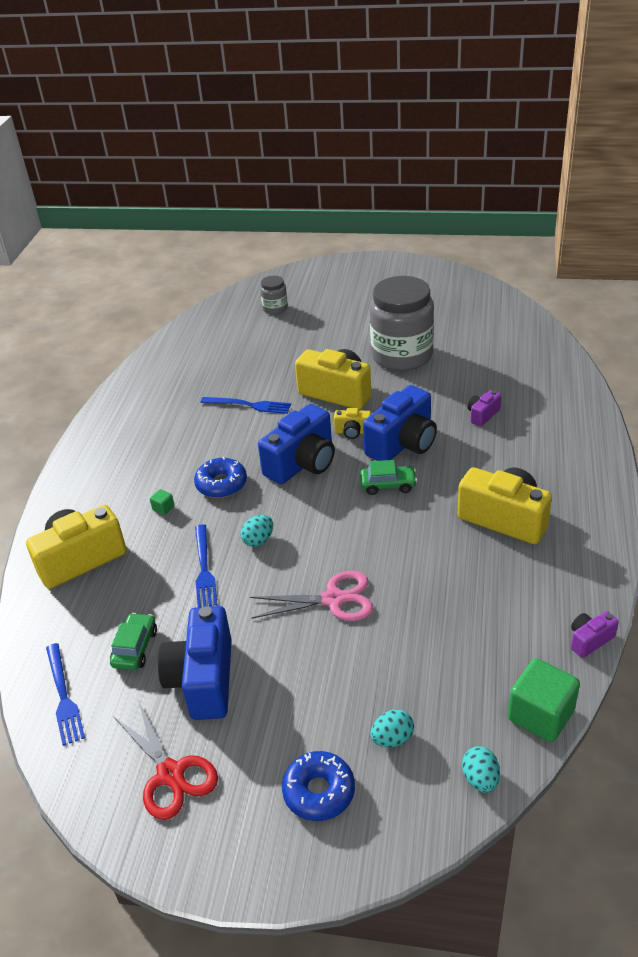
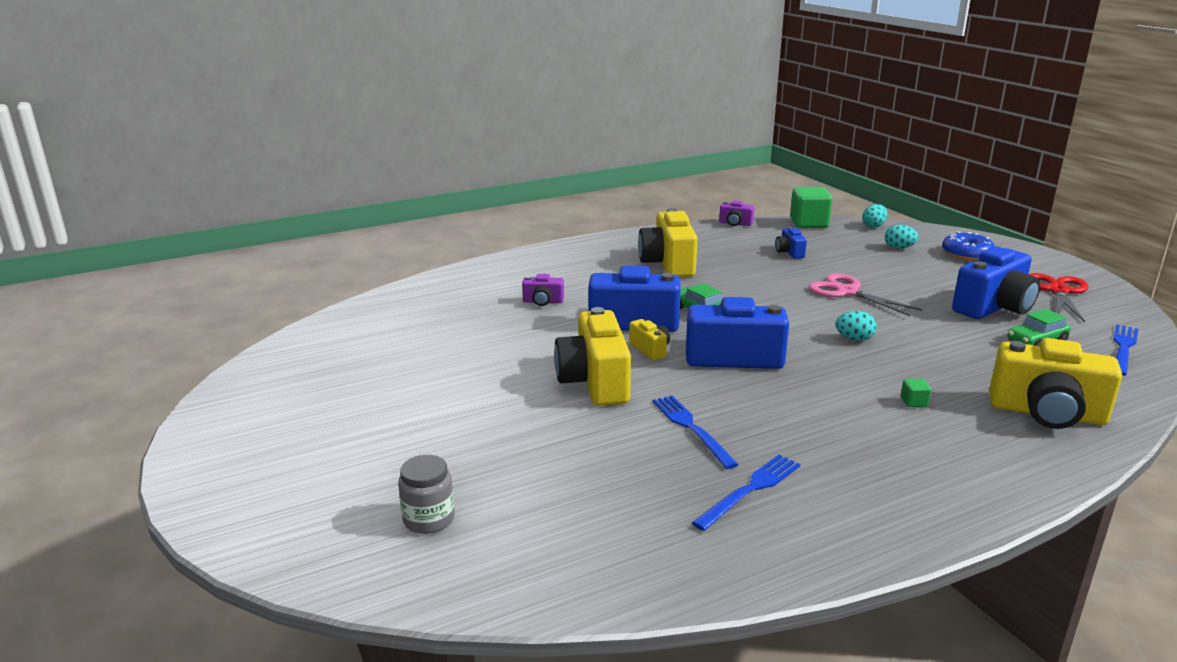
camera: 130 degrees left, 15 degrees down
(204, 568) = (925, 348): blue fork -> blue fork (750, 490)
(221, 484) = (830, 386): blue donut -> none
(402, 355) = (475, 369): grey jar -> none
(461, 626) = (789, 252): none -> blue camera

